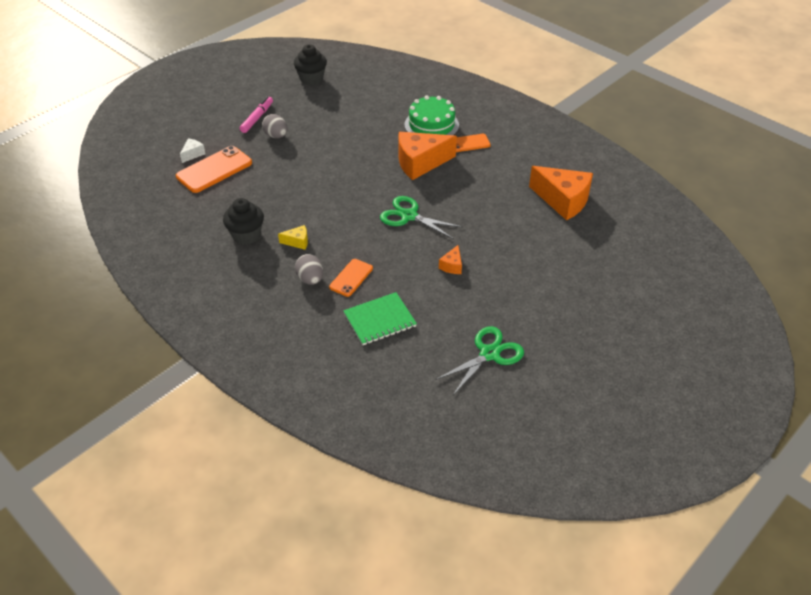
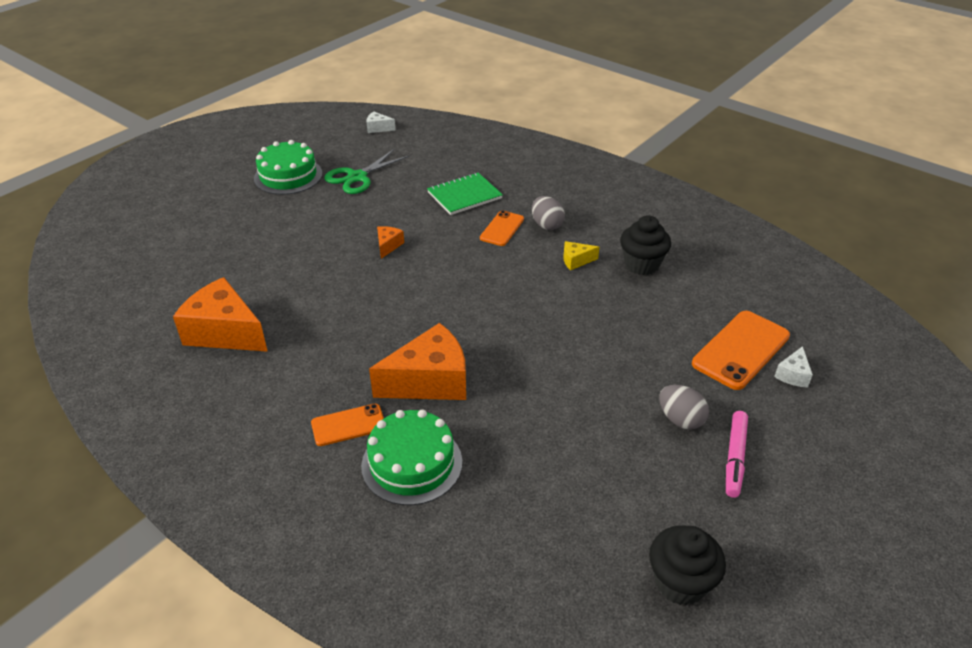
camera: 175 degrees right, 5 degrees down
(409, 216) = (442, 299): green scissors -> none
(474, 442) = (378, 128): none -> white cheese
(563, 361) = (288, 176): none -> green cake

